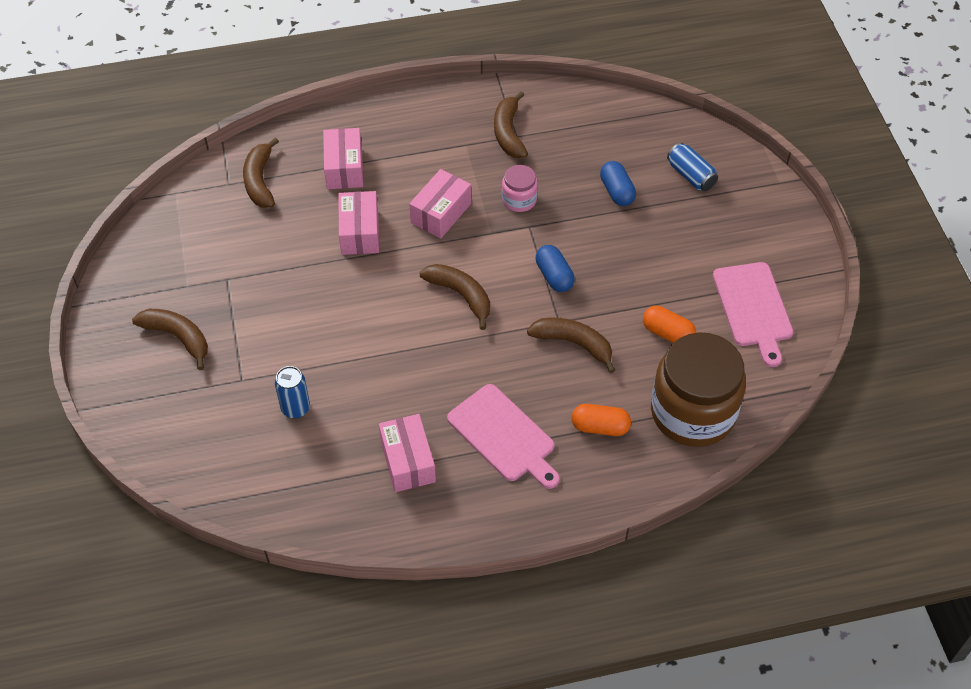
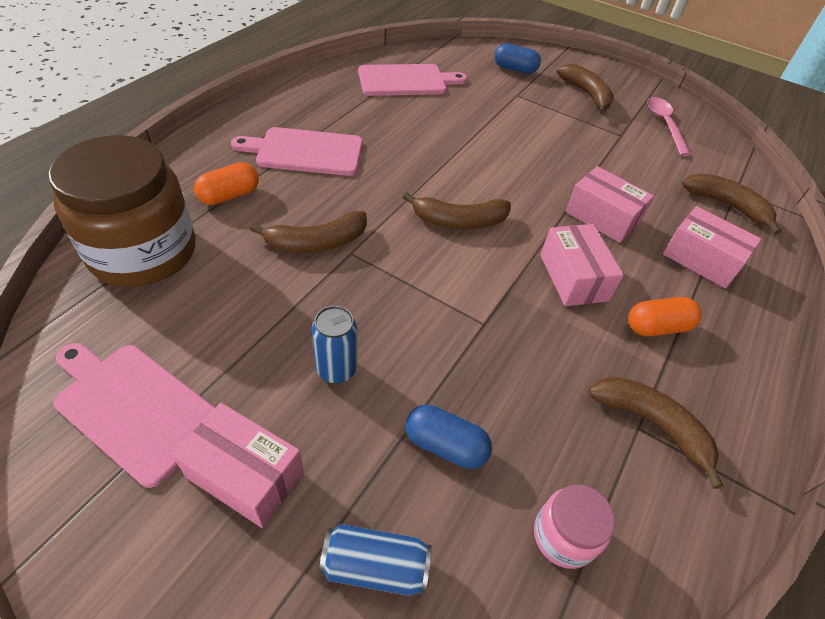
camera: 130 degrees right, 5 degrees down
(171, 263) = (664, 124): none -> pink spoon
(178, 337) = (586, 94): brown banana -> brown banana turned 105 degrees counterclockwise
(295, 408) = (464, 98): blue can -> blue can (336, 369)
(318, 470) = (406, 81): none -> pink cutting board
(408, 461) = (357, 108): pink box -> pink box (245, 475)
(519, 200) = (530, 346): pink jar -> pink jar (564, 536)
(554, 276) = (401, 290): blue capsule -> blue capsule (515, 69)
(667, 333) = (227, 309): orange capsule -> orange capsule (657, 327)

